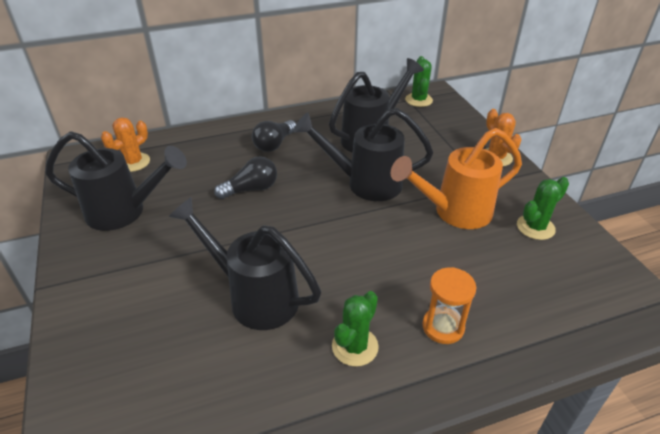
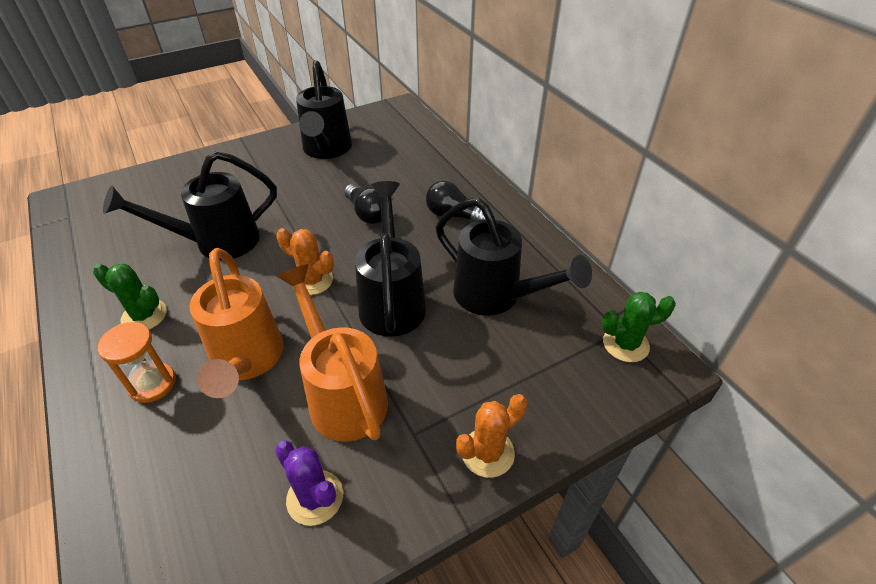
camera: 80 degrees right, 5 degrees up
(133, 162) = (398, 137): orange cactus -> orange cactus (312, 280)
(254, 296) = (216, 243): black watering can -> black watering can turned 135 degrees counterclockwise
(421, 264) = (247, 362): none -> orange watering can
(535, 227) = (315, 497): green cactus -> purple cactus

